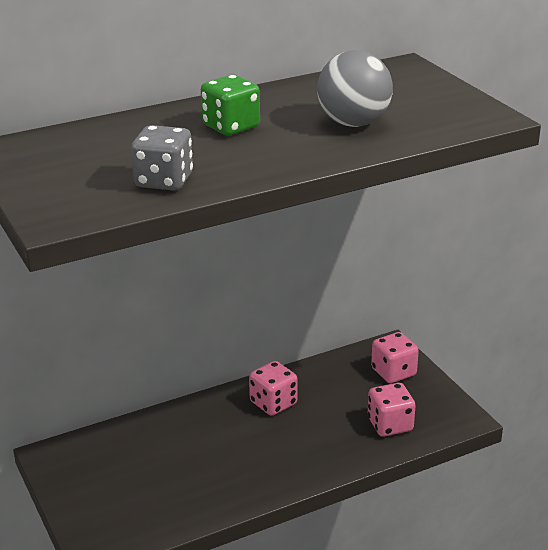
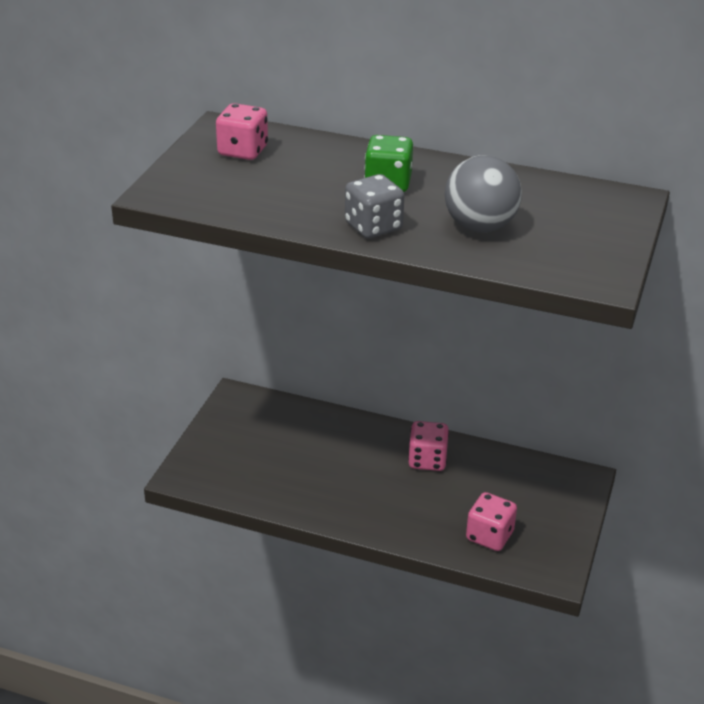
camera: 45 degrees right, 5 degrees up
(164, 181) = (265, 202): grey dice -> grey dice (373, 227)
(393, 372) = (555, 499): pink dice -> pink dice (243, 151)

